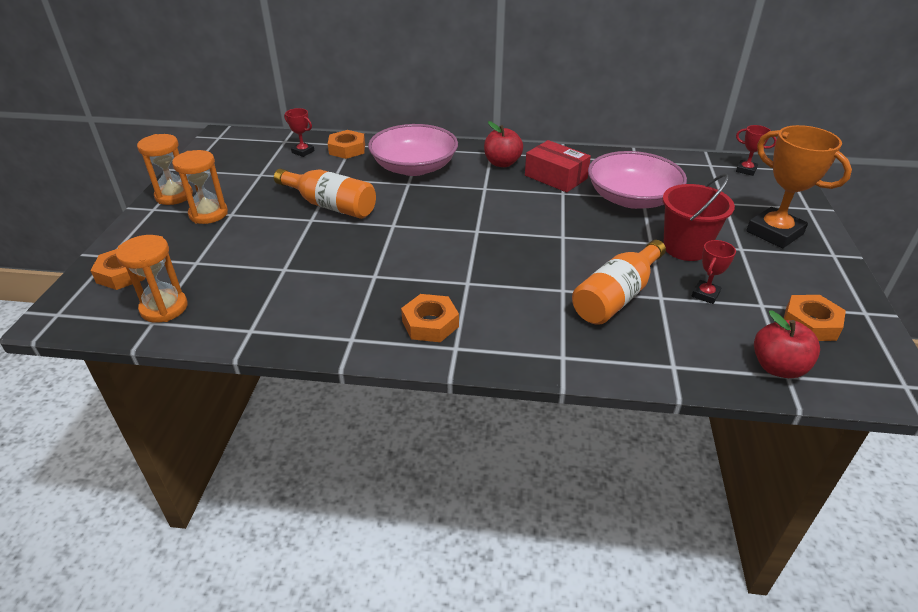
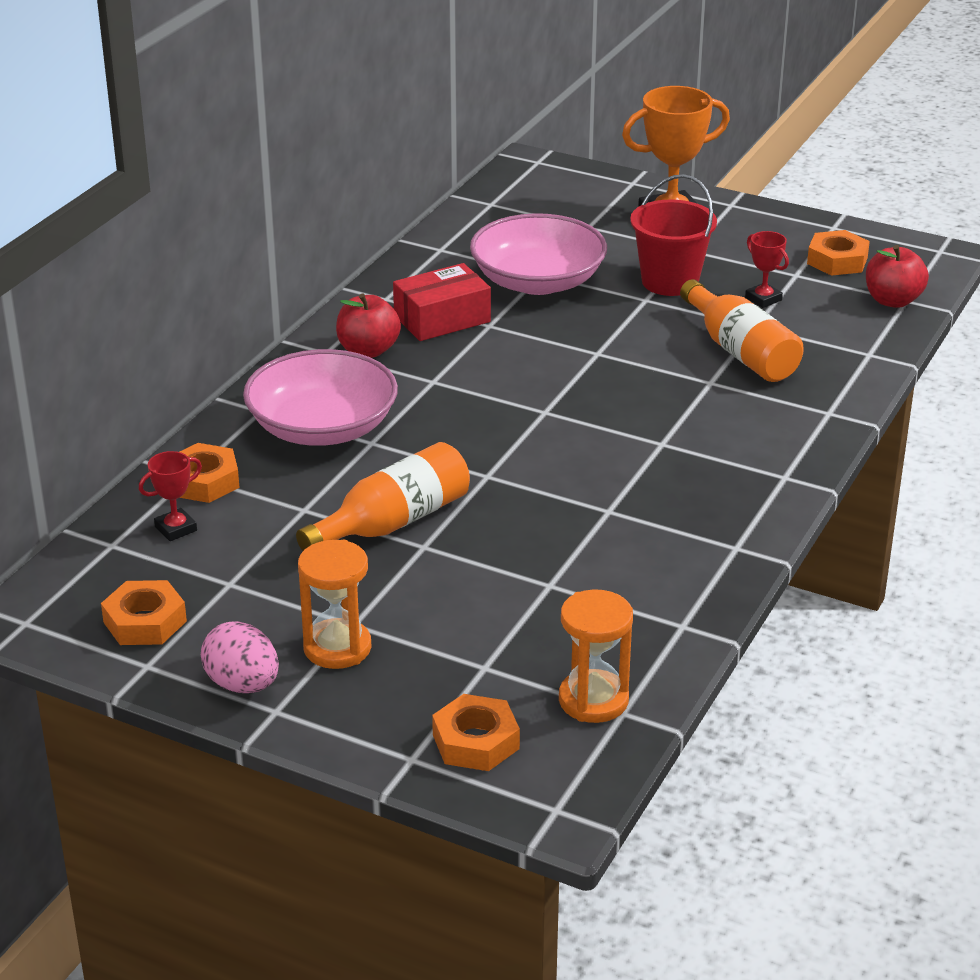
camera: 70 degrees left, 5 degrees down
(174, 196) = (242, 685): orange hourglass -> pink egg
(430, 324) = (732, 485): orange nut -> orange nut (145, 621)
(746, 170) = (521, 186): red trophy -> none

